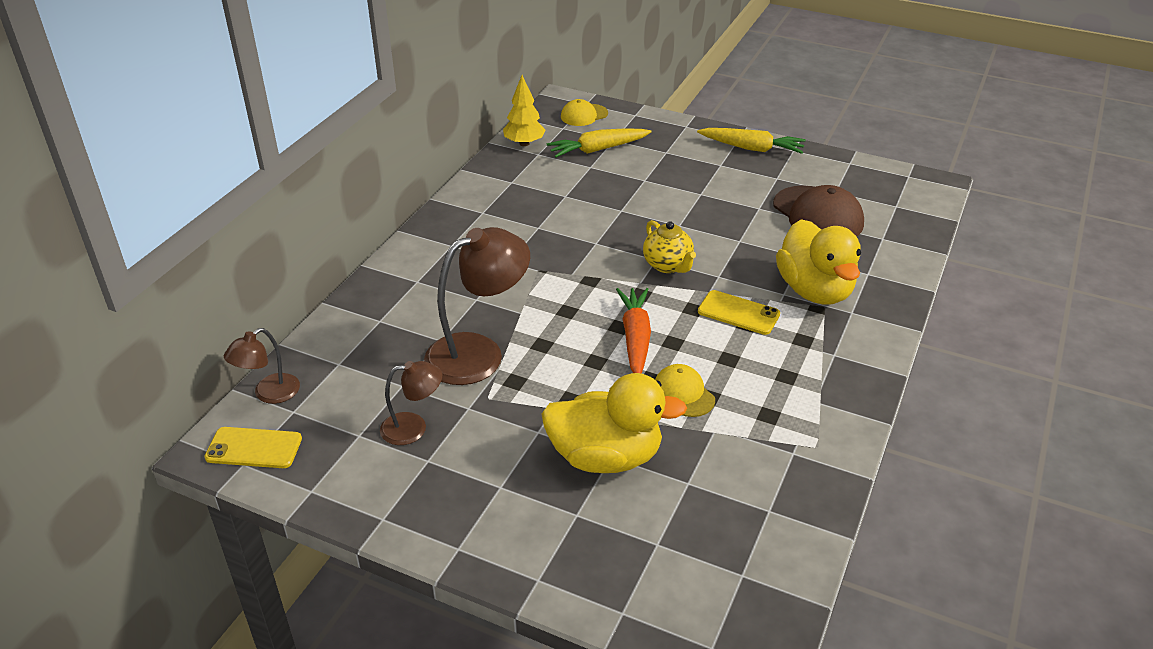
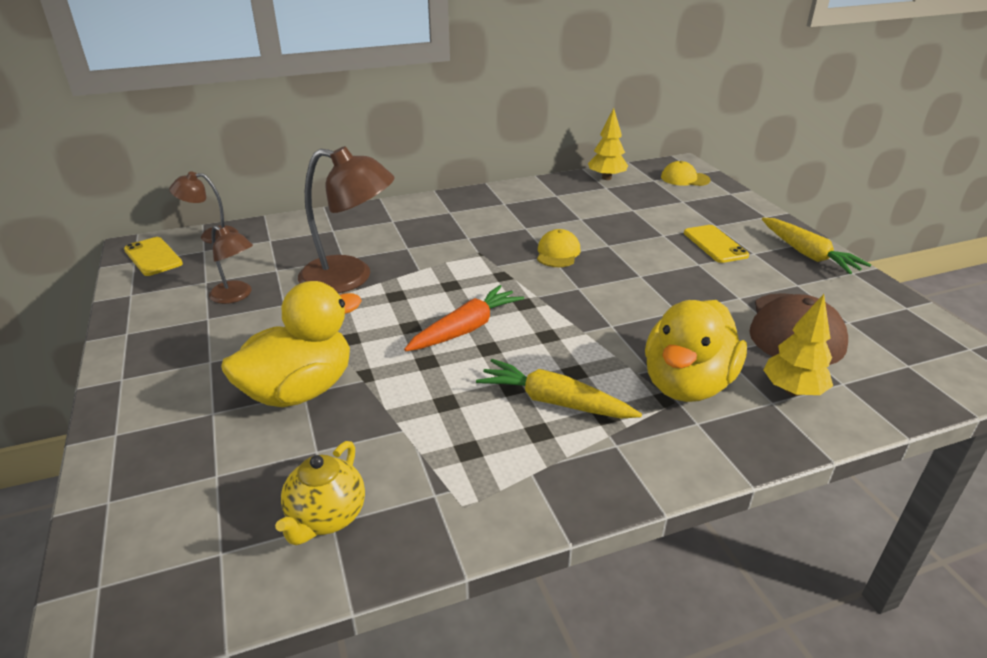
camera: 45 degrees right, 5 degrees down
(598, 149) = (658, 202): yellow carrot -> yellow carrot (554, 401)
(605, 457) = (299, 390): yellow duck -> yellow duck turned 90 degrees counterclockwise
(668, 265) = (580, 296): yellow teapot -> yellow teapot (326, 517)
(683, 393) = (431, 387): yellow cap -> yellow cap (558, 253)
(738, 313) = (581, 360): yellow phone -> yellow phone (715, 244)
(867, 259) = (792, 390): none -> yellow tree

